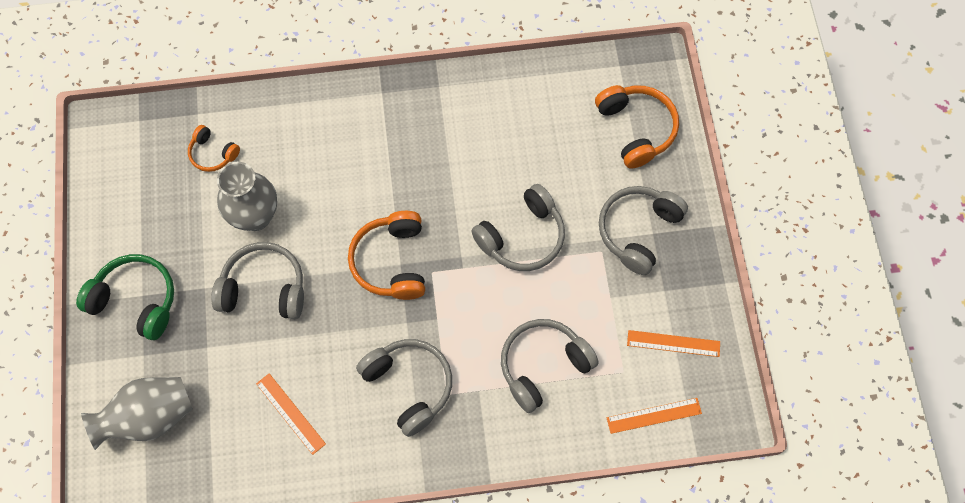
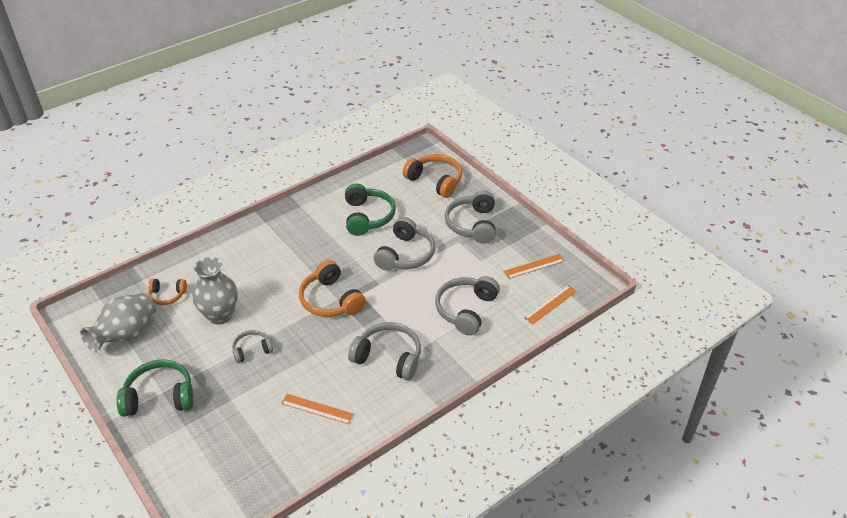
camera: 30 degrees left, 25 degrees down
(150, 417) = (213, 459): grey vase -> grey vase (126, 335)
(264, 288) = (252, 350): grey headphones -> grey headphones, size x0.57
(511, 148) = (367, 217): none -> green headphones

